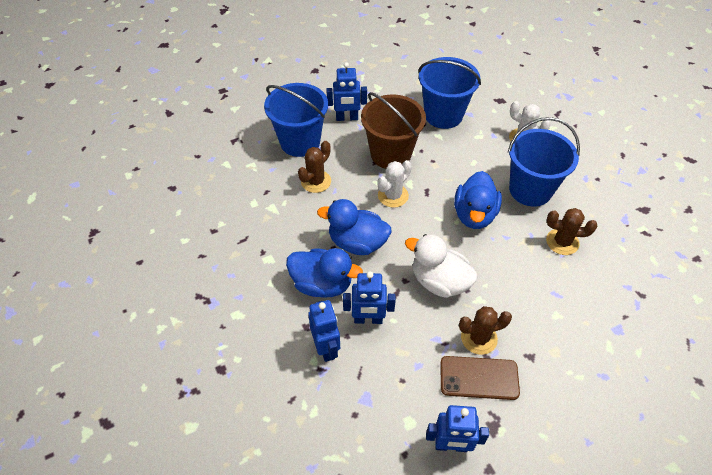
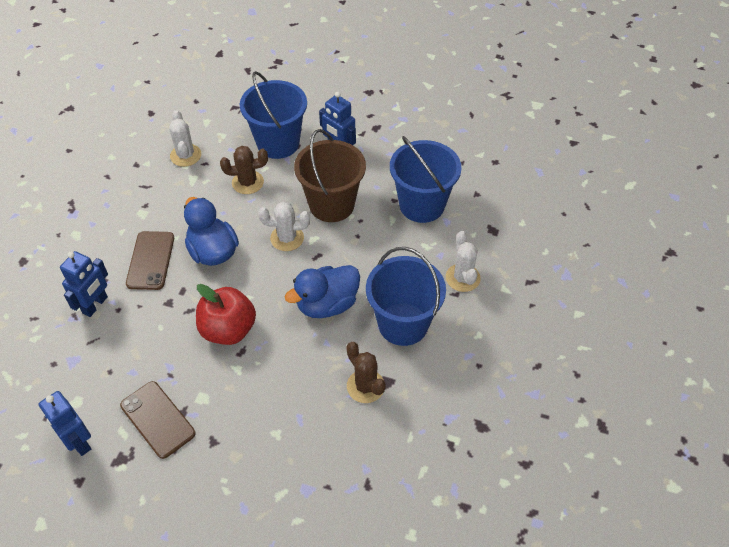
camera: 45 degrees right, 0 degrees up
(244, 197) = (185, 155): none -> white cactus
(322, 284) = (151, 260): blue duck -> brown phone
(368, 319) = (145, 311): blue robot -> none
(439, 281) = (228, 330): white duck -> red apple
(479, 338) = (197, 394): brown cactus -> none

